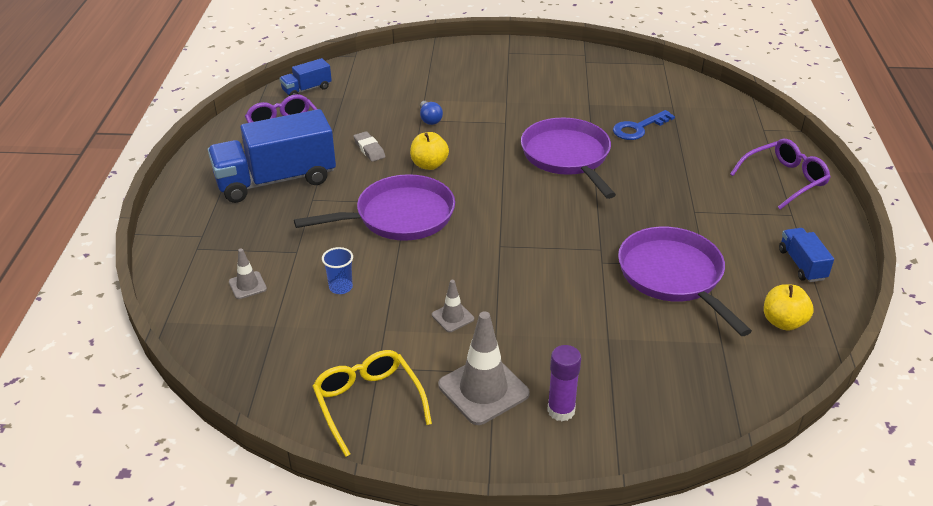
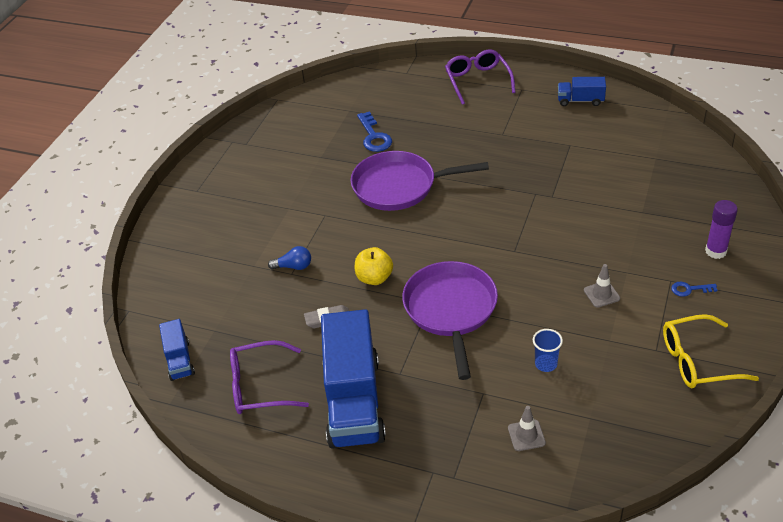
camera: 70 degrees left, 5 degrees up
(483, 389) = (689, 289): grey traffic cone -> blue key
(673, 276) = (578, 163): purple pan -> none
(783, 322) = (639, 125): yellow apple -> none

